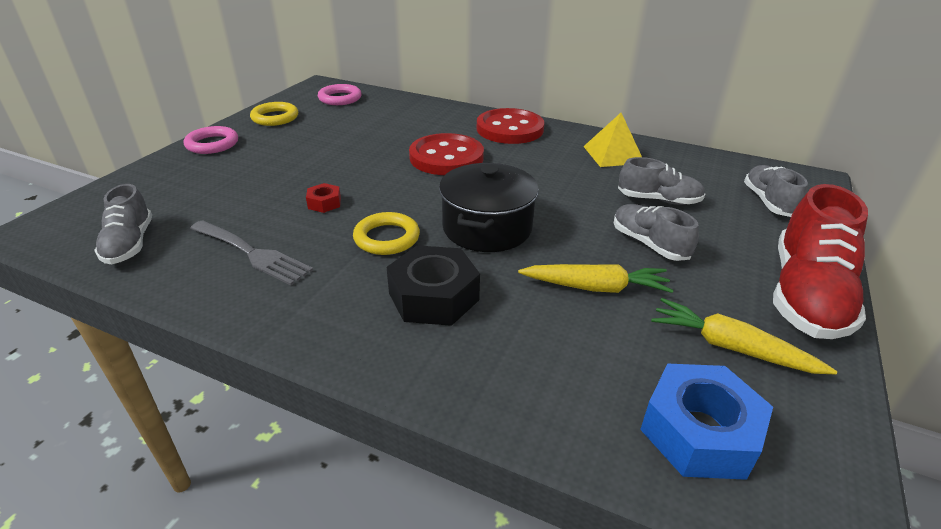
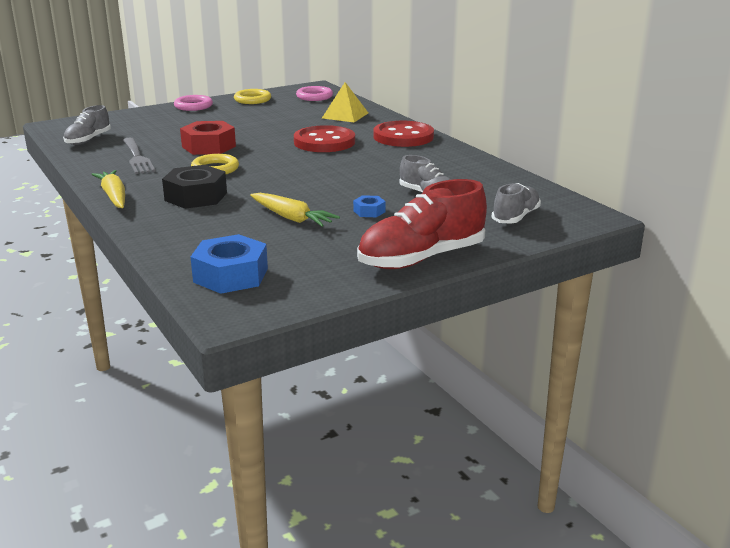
camera: 35 degrees right, 10 degrees down
(324, 203) = (208, 146): red nut -> red nut, size x2.03
(487, 228) = (281, 179): black pot -> none
(613, 154) = (452, 166): yellow pyramid -> yellow pyramid (345, 115)
(649, 244) = (369, 211): grey shoe -> blue nut
(731, 347) = (317, 259): yellow carrot -> yellow carrot (114, 196)

